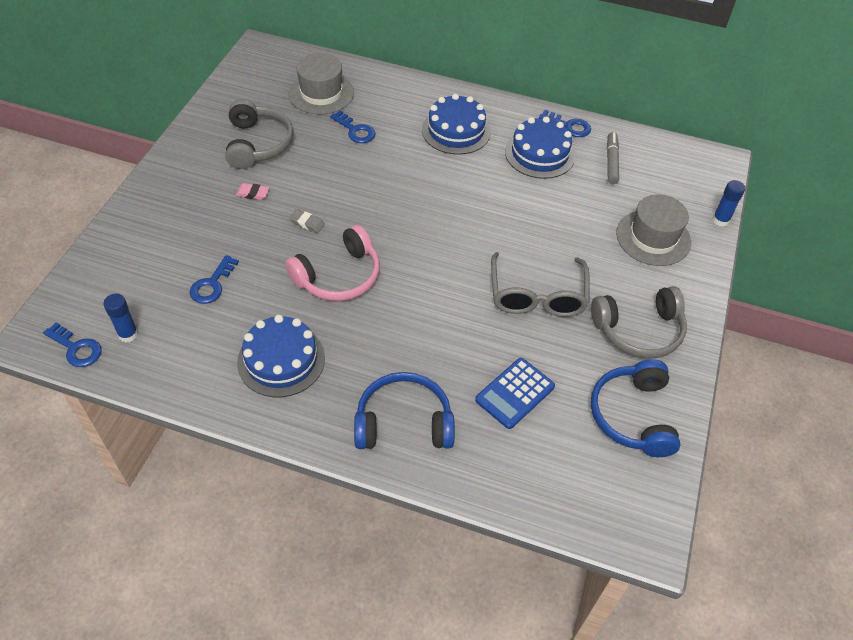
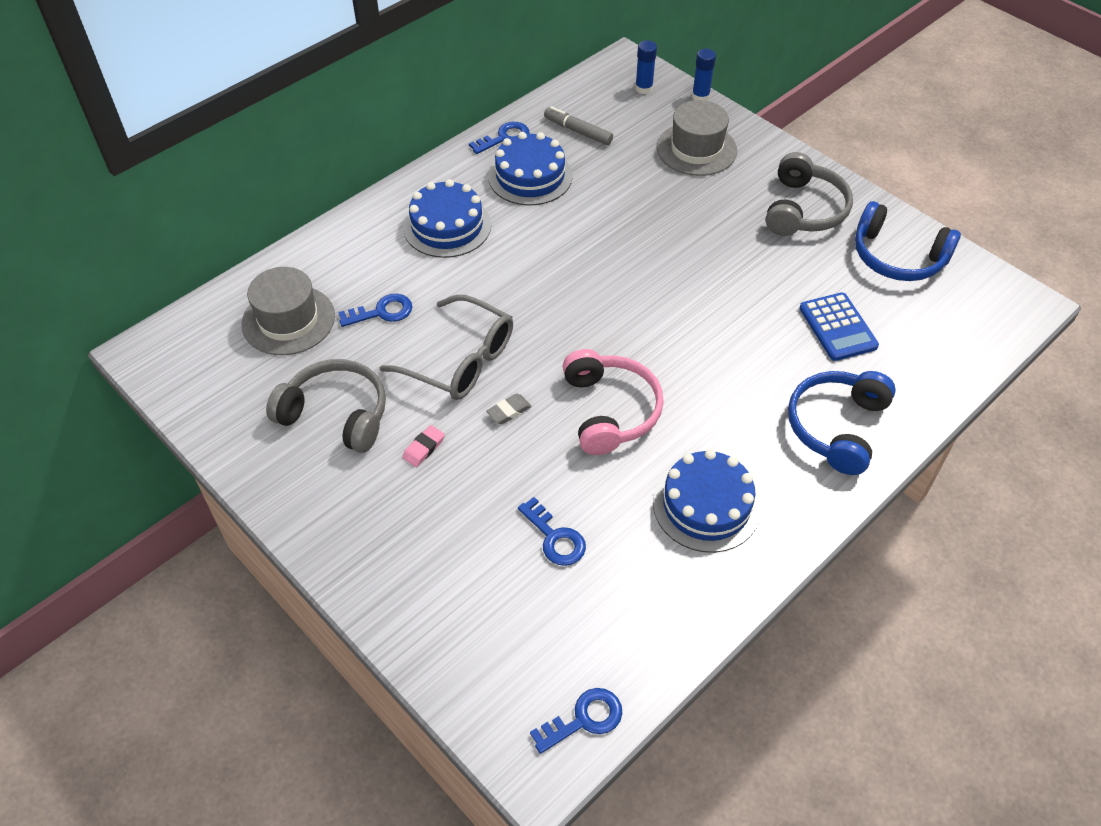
camera: 60 degrees left, 0 degrees up
(128, 334) = (590, 652): blue glue stick -> blue glue stick (644, 88)
(537, 295) = (724, 260): grey glasses -> grey glasses (459, 360)

